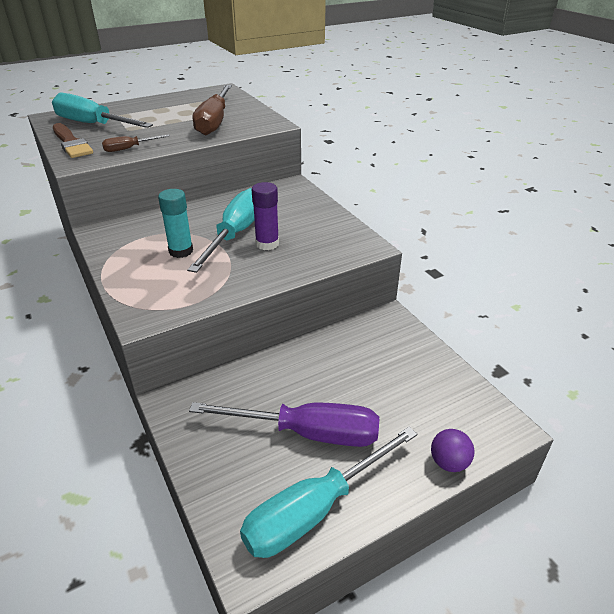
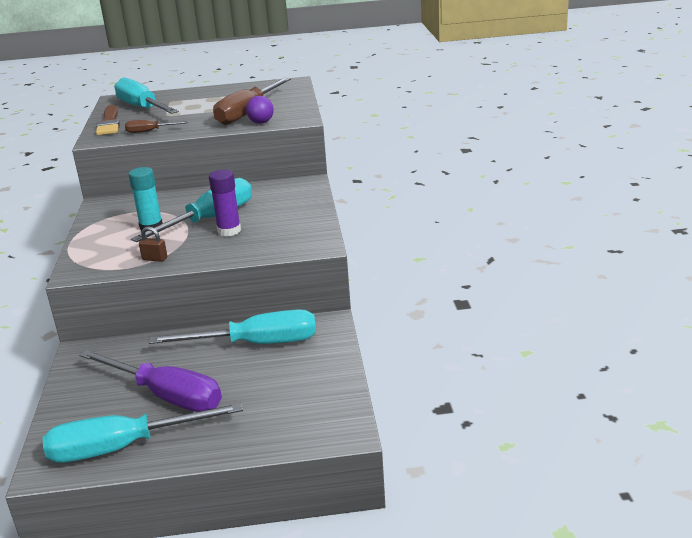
camera: 25 degrees right, 10 degrees down
(218, 287) = (154, 259): none -> brown padlock
(345, 353) = (256, 344): none -> turquoise screwdriver
(449, 462) = (263, 443): purple ball -> purple ball (261, 122)

